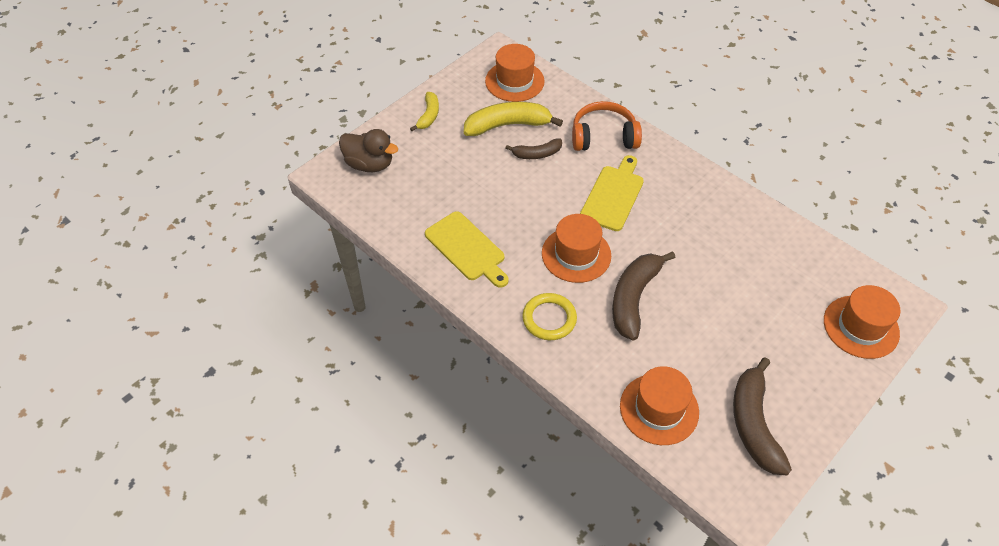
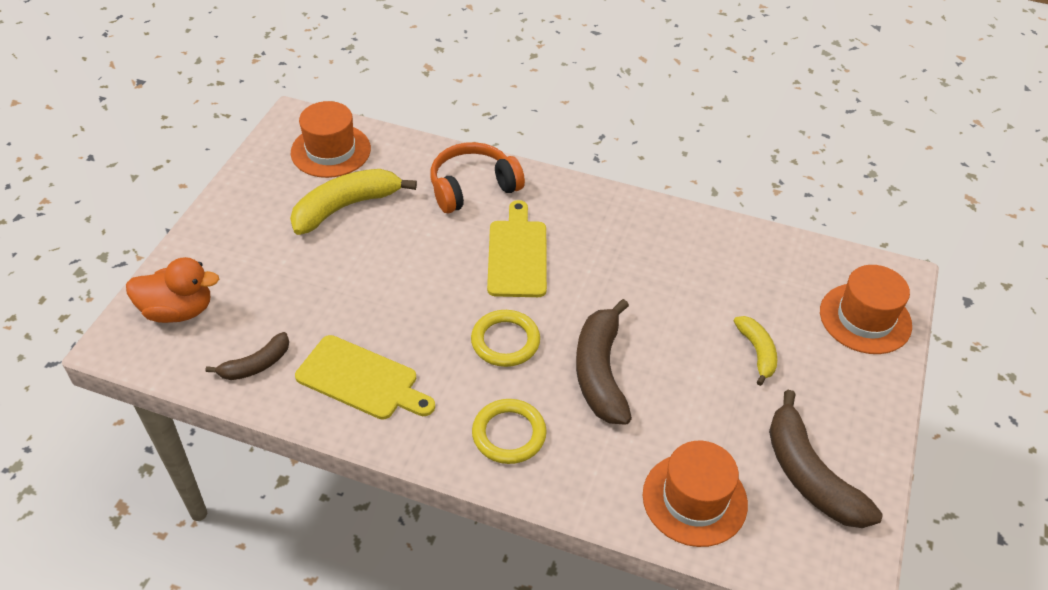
camera: 25 degrees left, 5 degrees down
(369, 164) = (178, 310): brown duck -> orange duck
(428, 115) = (235, 224): yellow banana -> yellow banana (757, 352)
(536, 154) = (399, 232): brown banana -> brown banana (256, 365)
(576, 254) = (505, 341): orange hat -> yellow ring

